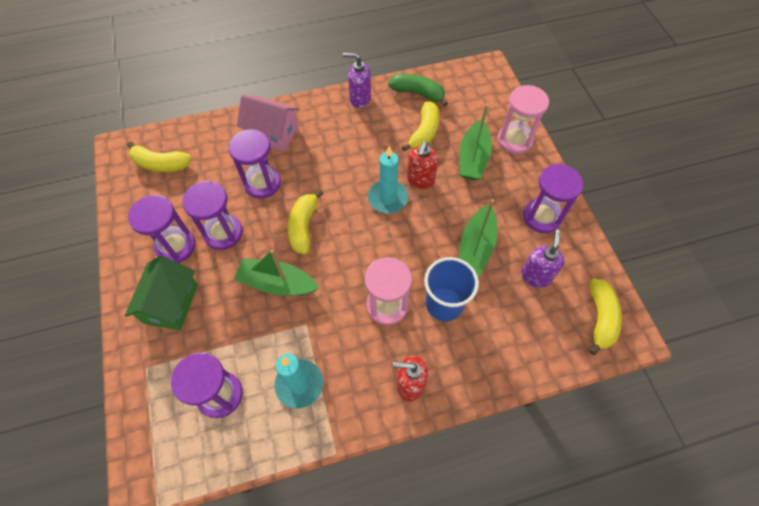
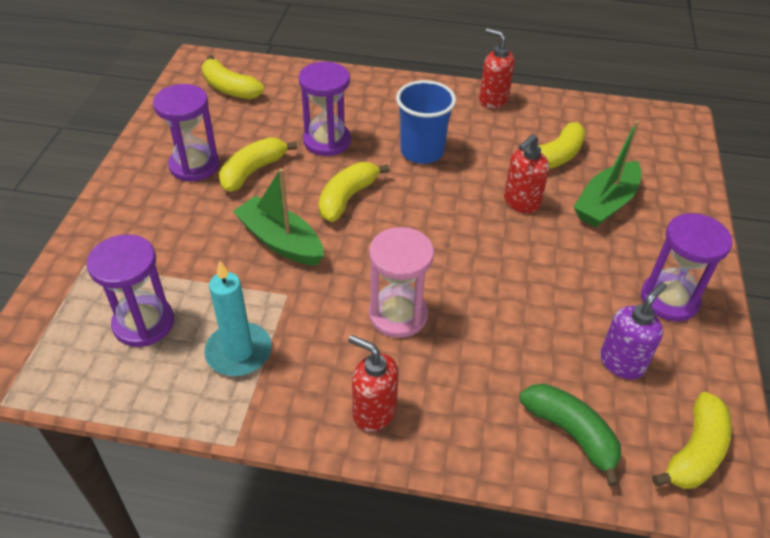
camera: 25 degrees right, 15 degrees down
(171, 303) = (153, 215): green house -> none
(223, 233) = (253, 171): purple hourglass -> yellow banana
(272, 133) = (369, 100): pink house -> none
(360, 99) = (493, 100): purple soap dispenser -> red soap dispenser
(387, 198) = (467, 206): turquoise candle -> none
(418, 93) = (570, 116): green banana -> green banana (571, 433)
(444, 304) = (474, 343): blue cup -> blue cup (422, 152)
(476, 247) = (554, 298): green boat -> none
(514, 140) = (676, 204): pink hourglass -> none

